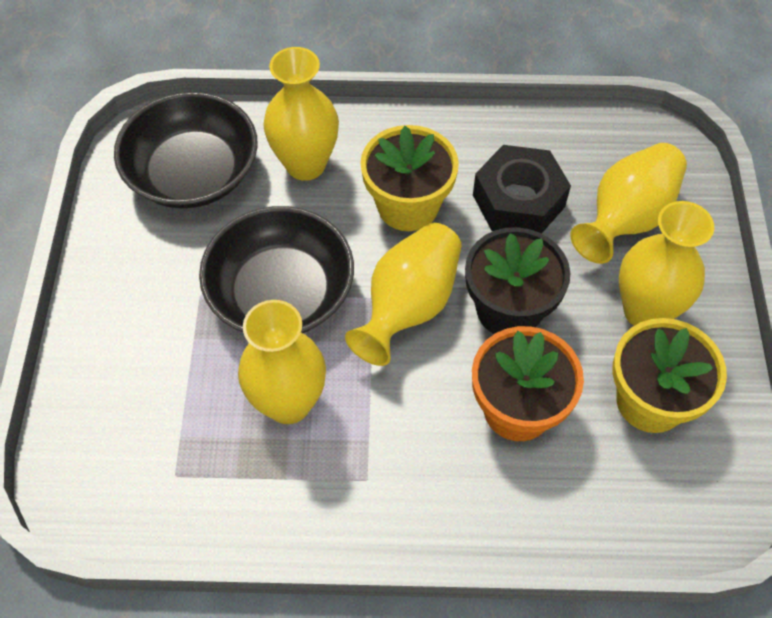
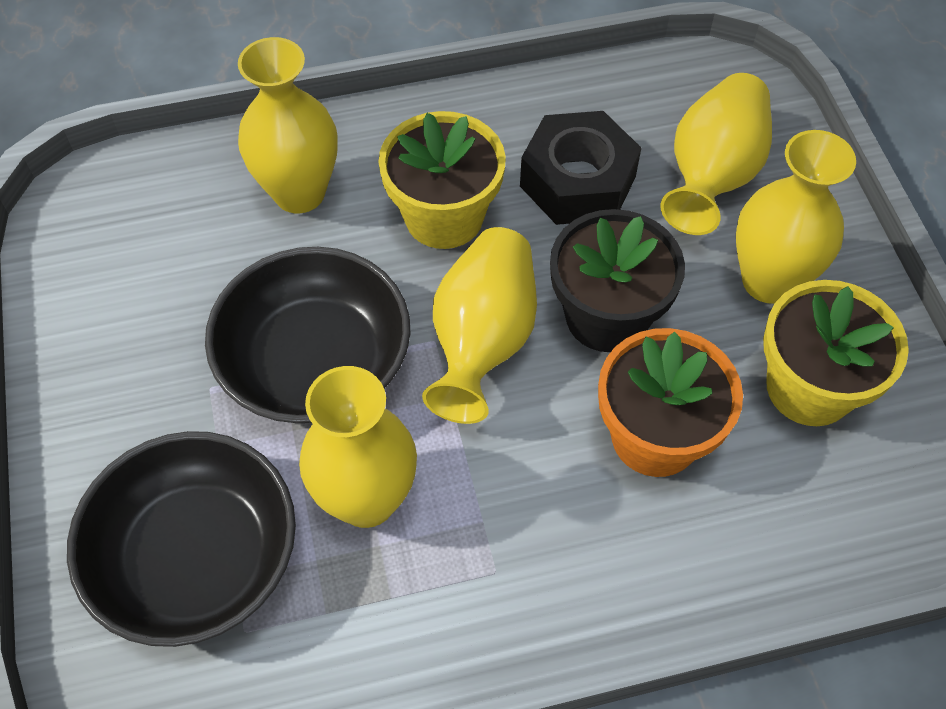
camera: 15 degrees left, 0 degrees up
(193, 173) = (155, 234): black bowl -> black bowl (196, 557)

